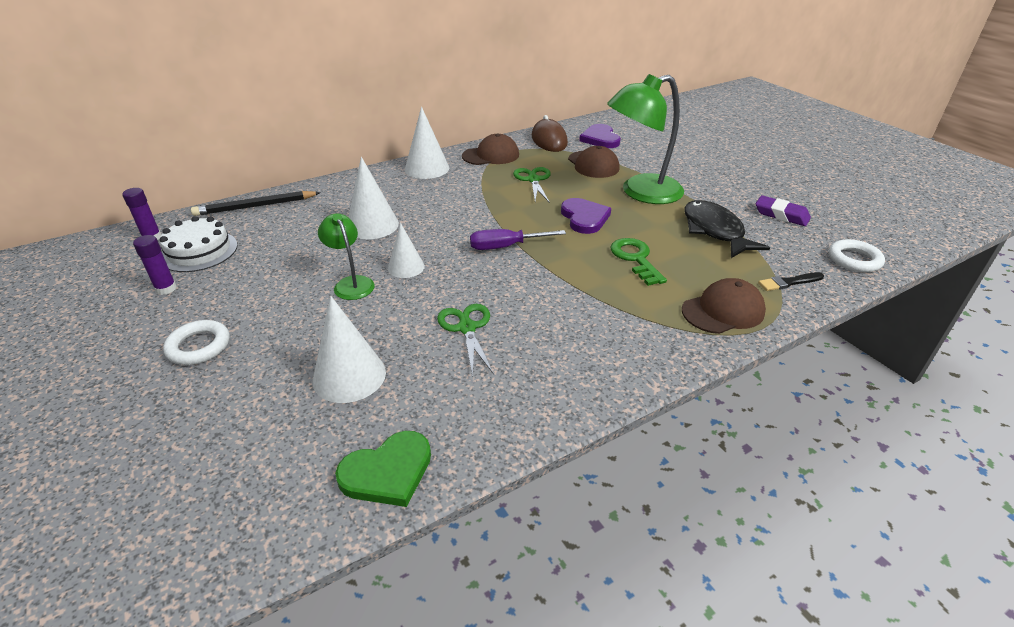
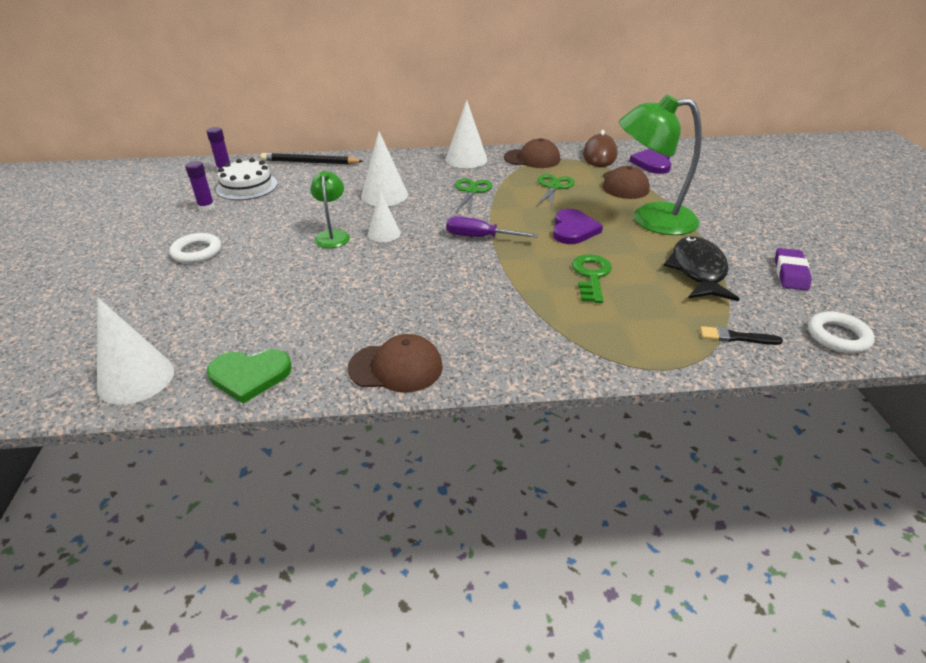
camera: 25 degrees right, 0 degrees up
(349, 376) = (277, 301): white cone -> white cone (136, 378)
(467, 328) = (392, 292): green scissors -> green scissors (471, 191)
(723, 311) = (638, 343): brown cap -> brown cap (396, 367)
(781, 215) = (790, 273): purple eraser -> purple eraser turned 45 degrees clockwise

